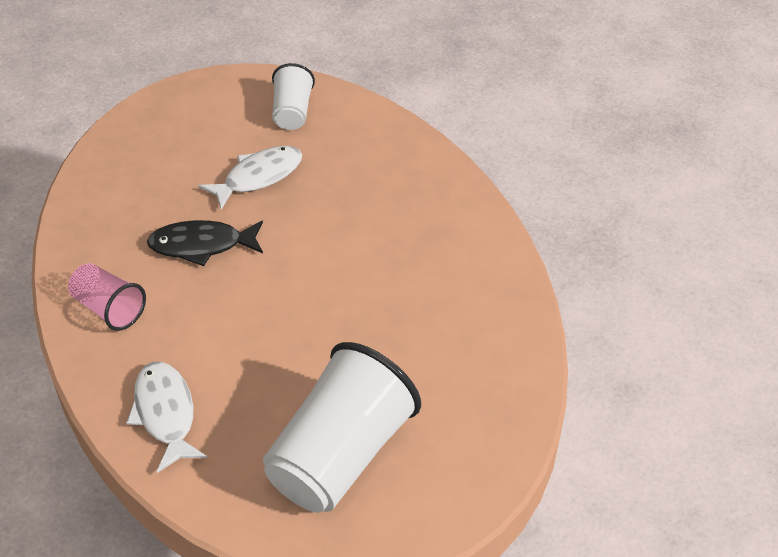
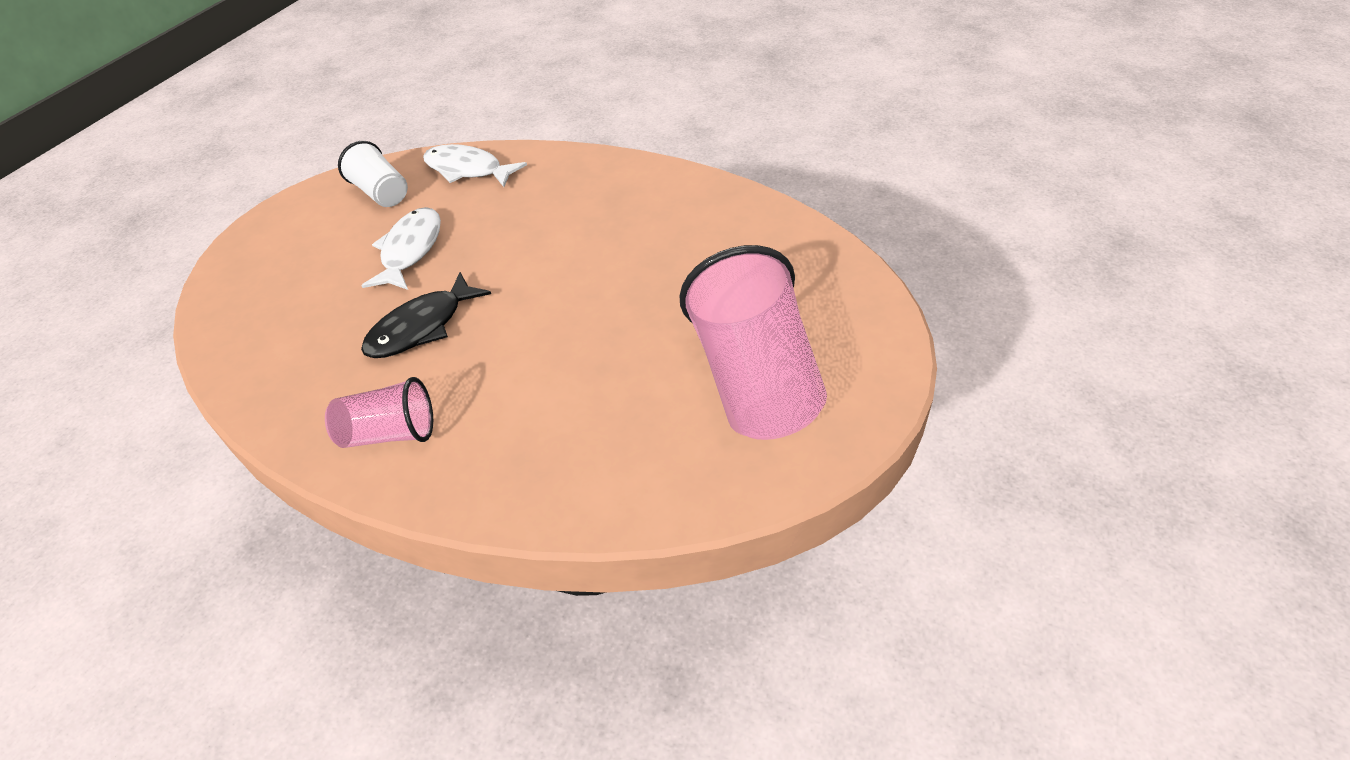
camera: 40 degrees left, 0 degrees up
(165, 413) = (562, 469): white fish -> white fish (468, 170)
(340, 455) = (754, 380): white cup -> pink cup

